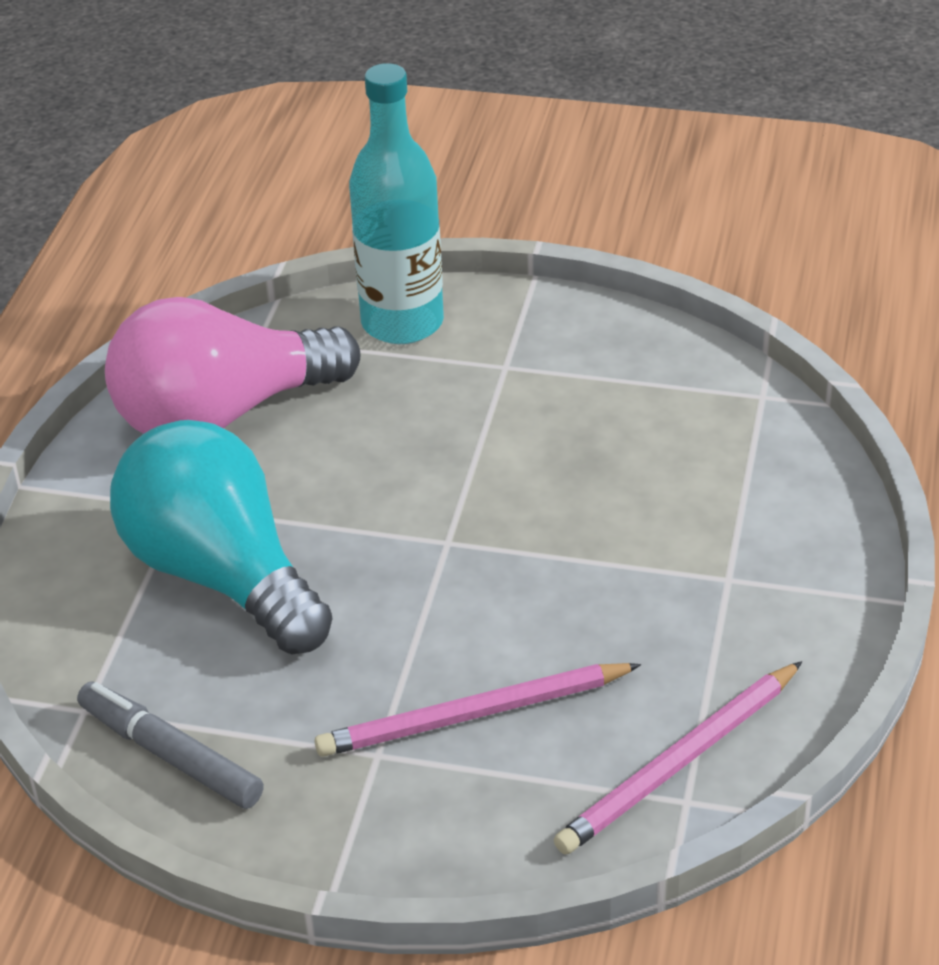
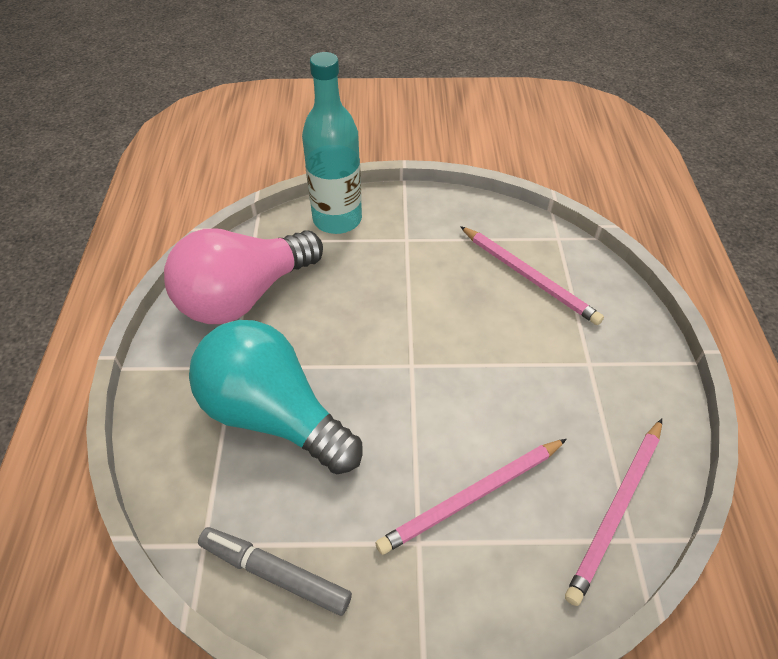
camera: 15 degrees left, 10 degrees up
(685, 446) = (529, 277): none -> pink pencil

